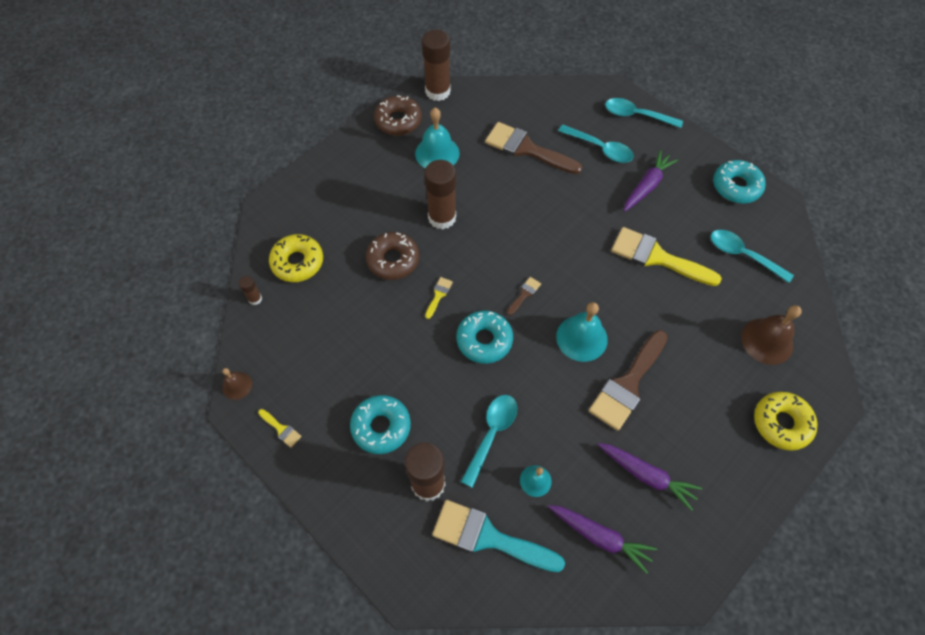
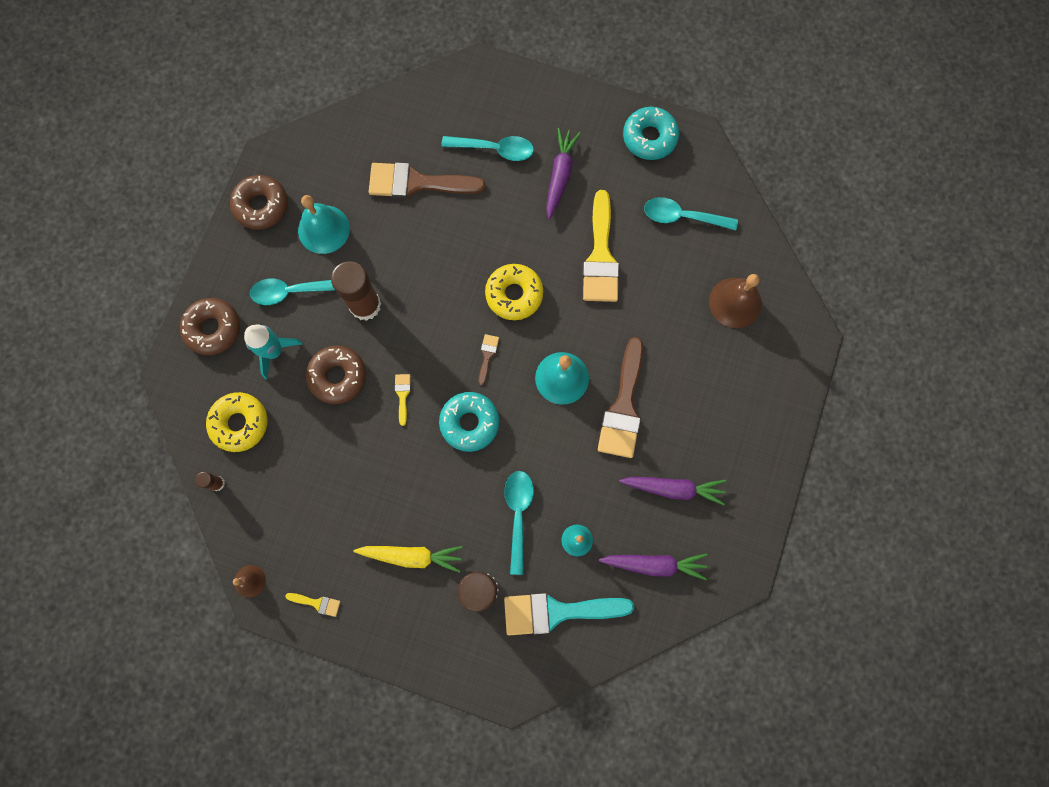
camera: 25 degrees left, 15 degrees up
(316, 188) = (213, 329): none -> brown donut
(353, 222) = (274, 351): none -> turquoise rocket
(381, 427) = (411, 556): turquoise donut -> yellow carrot
(438, 91) = (287, 149): brown glue stick -> none
(636, 115) = (516, 90): turquoise spoon -> turquoise spoon (293, 291)
(657, 257) = (600, 256): yellow brush -> yellow brush turned 90 degrees counterclockwise
(781, 423) = (774, 382): yellow donut -> yellow donut (514, 294)

